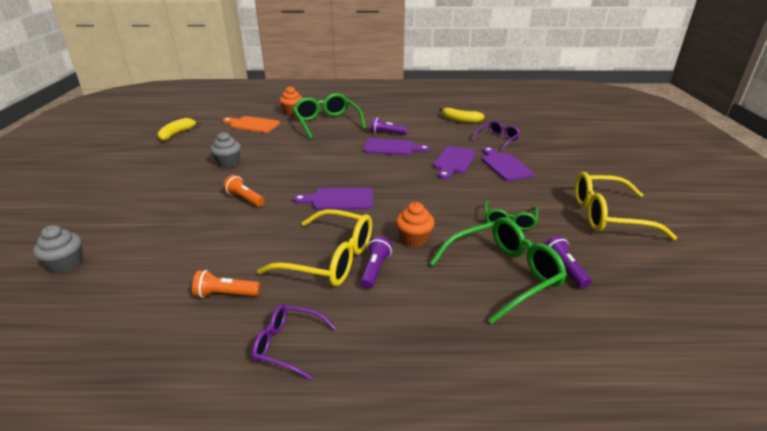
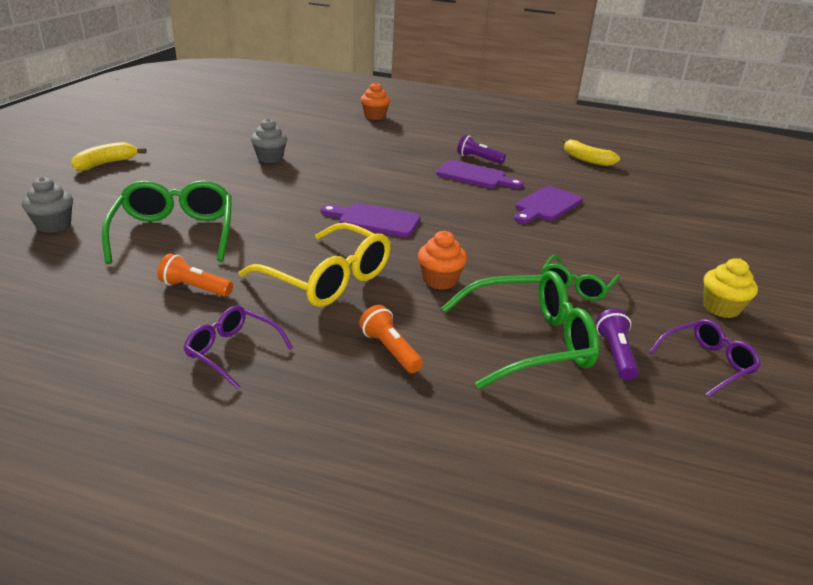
camera: 15 degrees right, 0 degrees up
(177, 134) = (230, 118): yellow banana -> yellow banana (106, 164)
(245, 199) = (267, 198): orange flashlight -> orange flashlight (390, 350)
(252, 125) = (319, 122): orange cutting board -> none
(327, 123) = (409, 135): green glasses -> green glasses (175, 233)
(375, 269) = (373, 301): purple flashlight -> none
(497, 140) = (623, 191): purple glasses -> purple glasses (707, 363)
(504, 165) = (613, 222): purple cutting board -> none
(607, 215) = (721, 308): yellow glasses -> yellow cupcake

